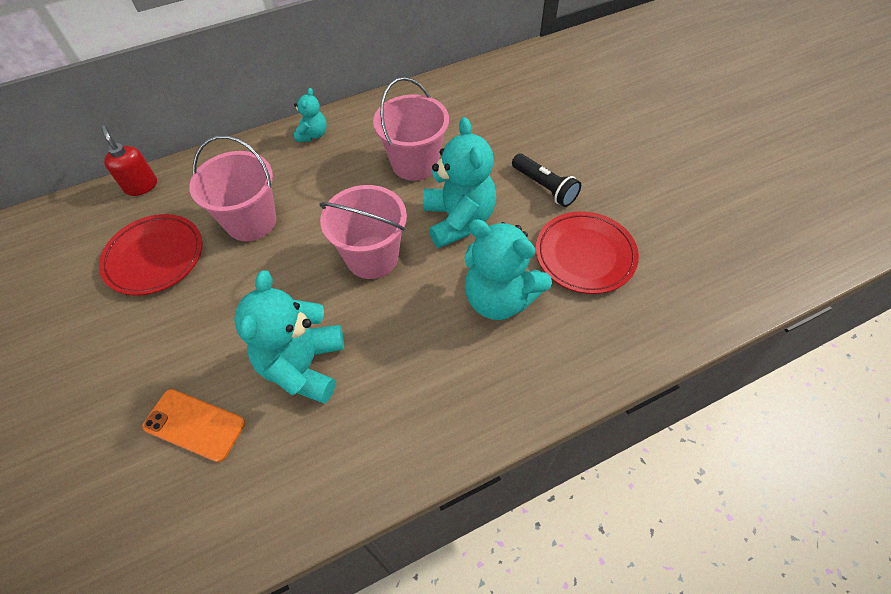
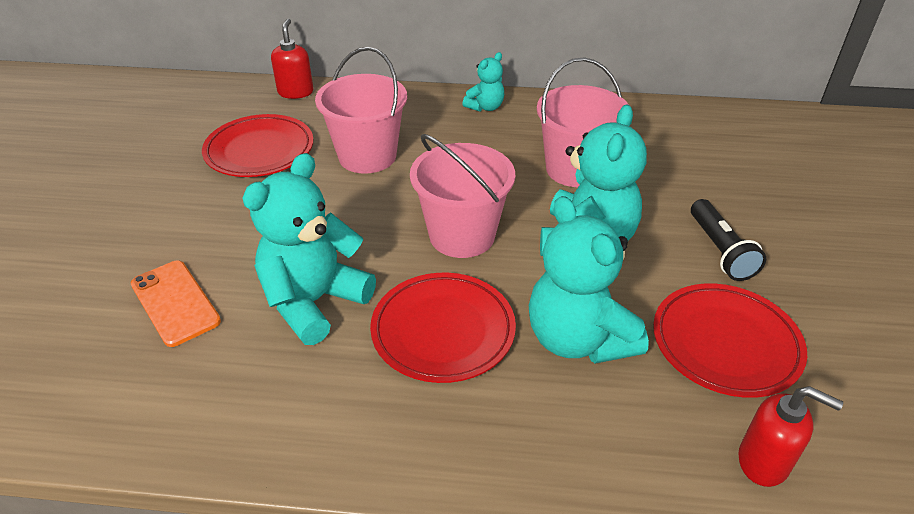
camera: 30 degrees right, 15 degrees down
(410, 339) = (443, 331): none -> red plate
(646, 323) = (764, 462): none -> red soap dispenser

